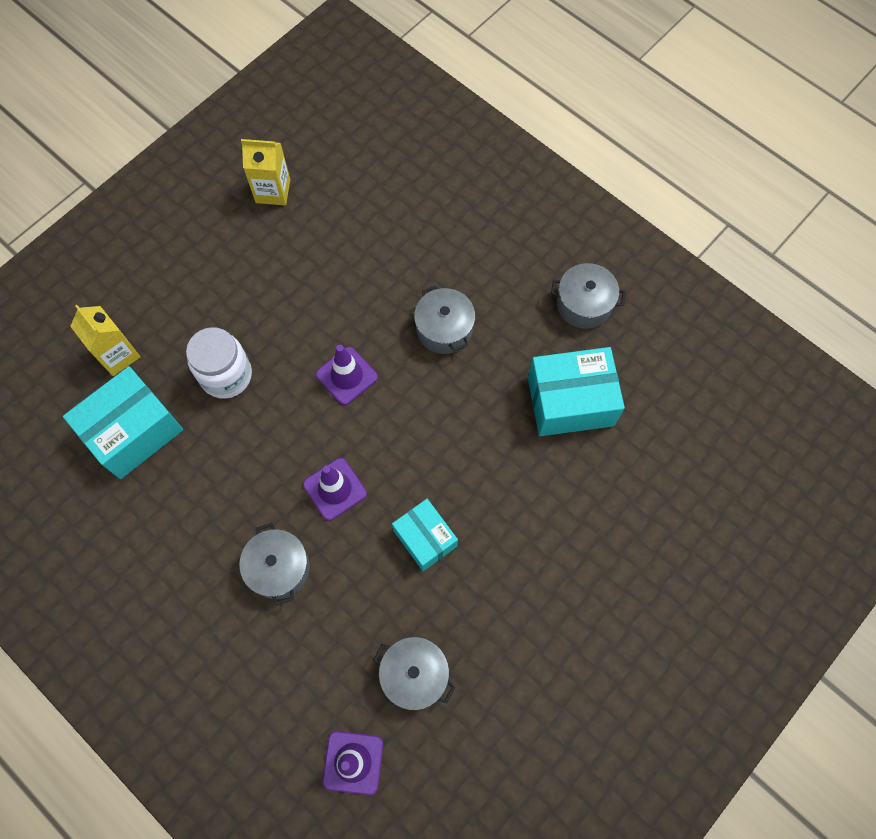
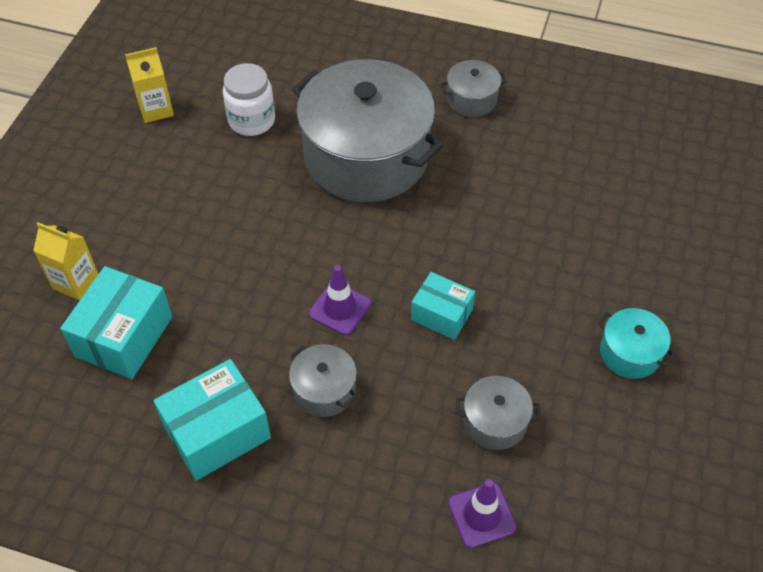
camera: 25 degrees left, 15 degrees down
(226, 375) = (190, 260): white jar -> white jar (252, 120)
(347, 376) = (301, 220): purple traffic cone -> none
(444, 329) = (366, 156): grey pot -> grey pot, size x2.35
(570, 401) = (502, 170): turquoise box -> turquoise box (217, 432)
(582, 664) = (630, 353): none -> turquoise pot

